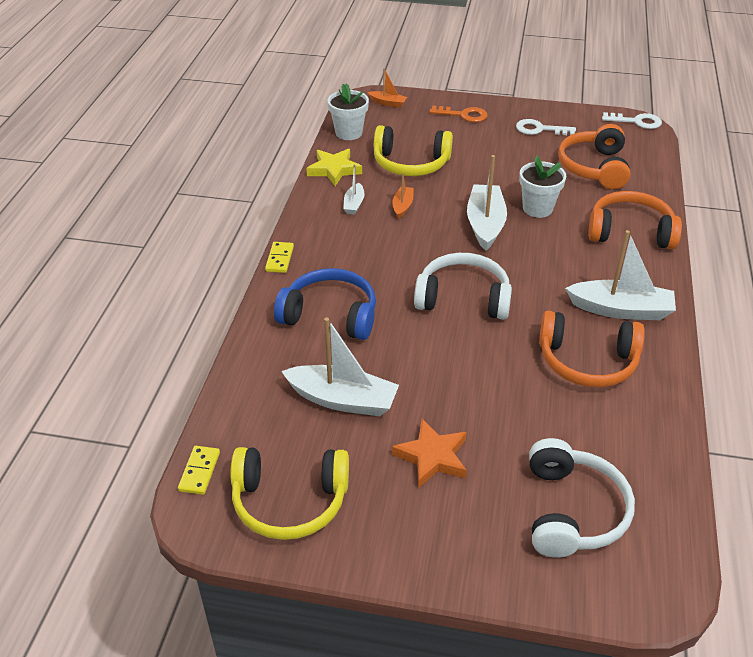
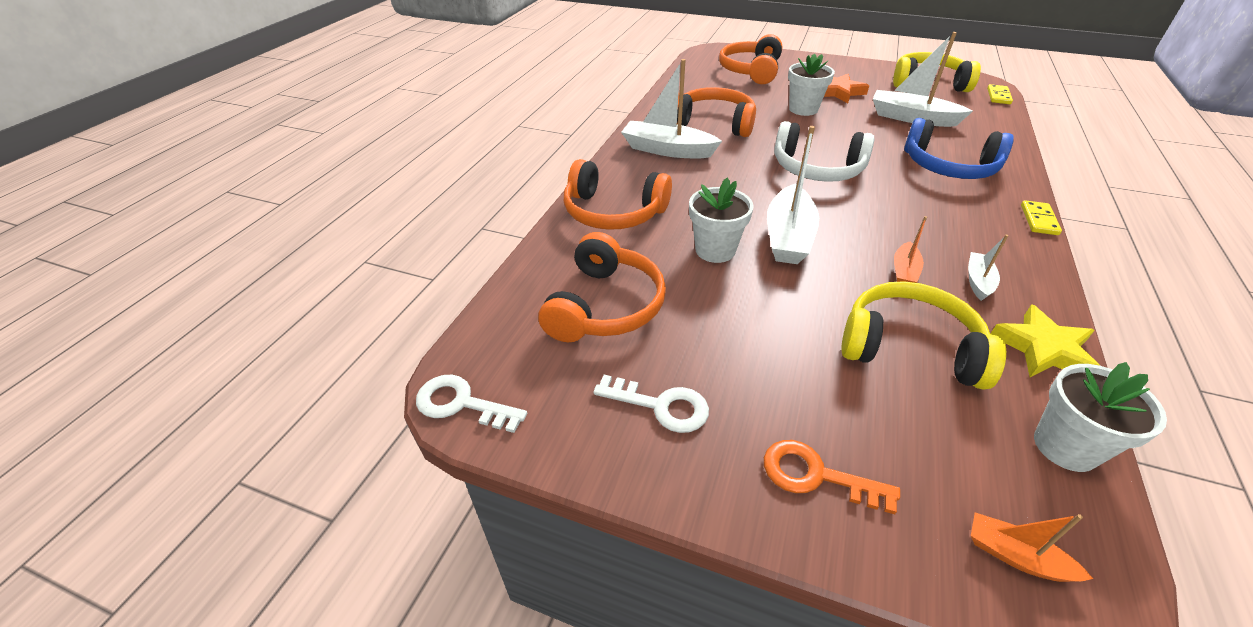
camera: 170 degrees left, 0 degrees up
(481, 404) = (803, 109): none -> white flower pot
(572, 511) = (751, 71): white headphones -> orange headphones

